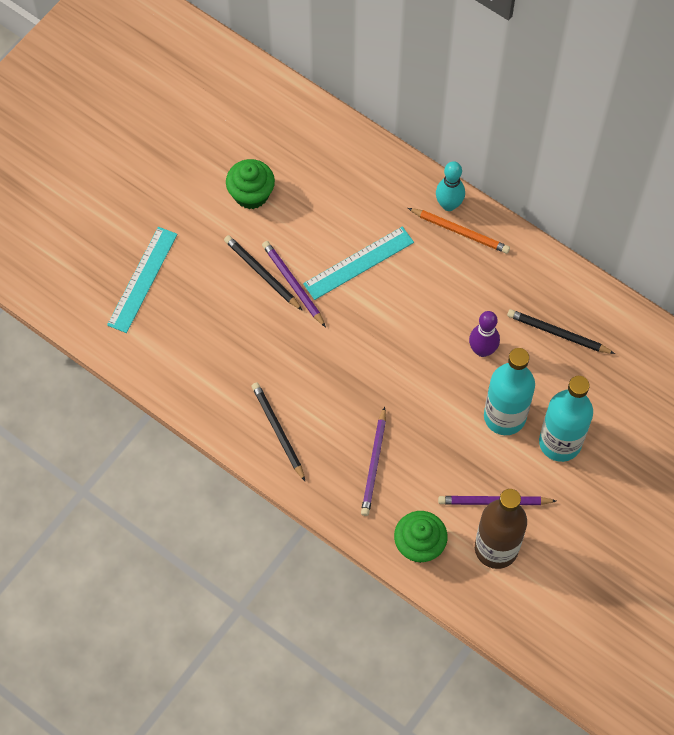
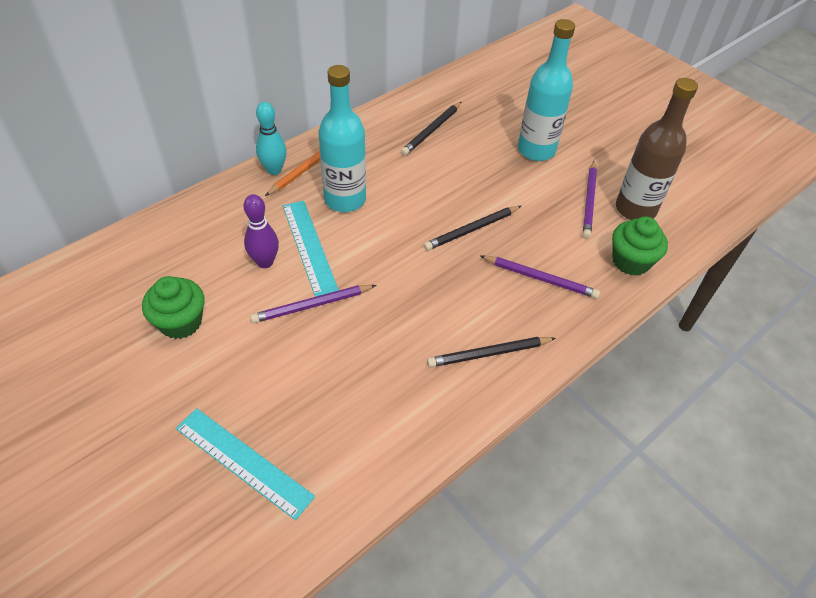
camera: 80 degrees left, 15 degrees down
(262, 273) = (287, 331): black pencil -> black pencil (472, 229)
(482, 350) = (434, 178): purple bowling pin -> purple bowling pin (265, 262)
(504, 416) = (505, 178): turquoise bottle -> turquoise bottle (345, 199)

